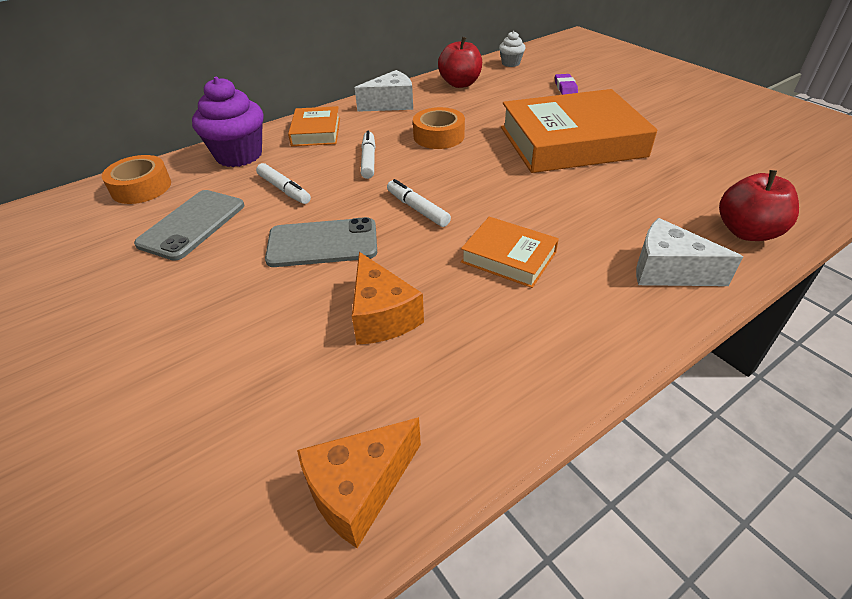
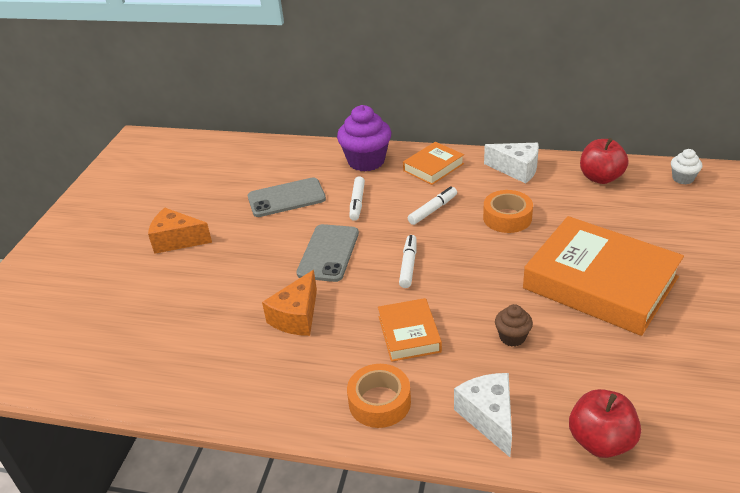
camera: 50 degrees right, 5 degrees down
(141, 187) = (293, 156): orange tape -> orange tape (379, 402)
(322, 243) = (328, 253): grey phone -> grey phone turned 60 degrees clockwise
(359, 489) = (181, 385): orange cheese -> orange cheese (177, 240)
(565, 88) = (689, 231): purple eraser -> none
(583, 208) = (512, 337): none -> brown cupcake

